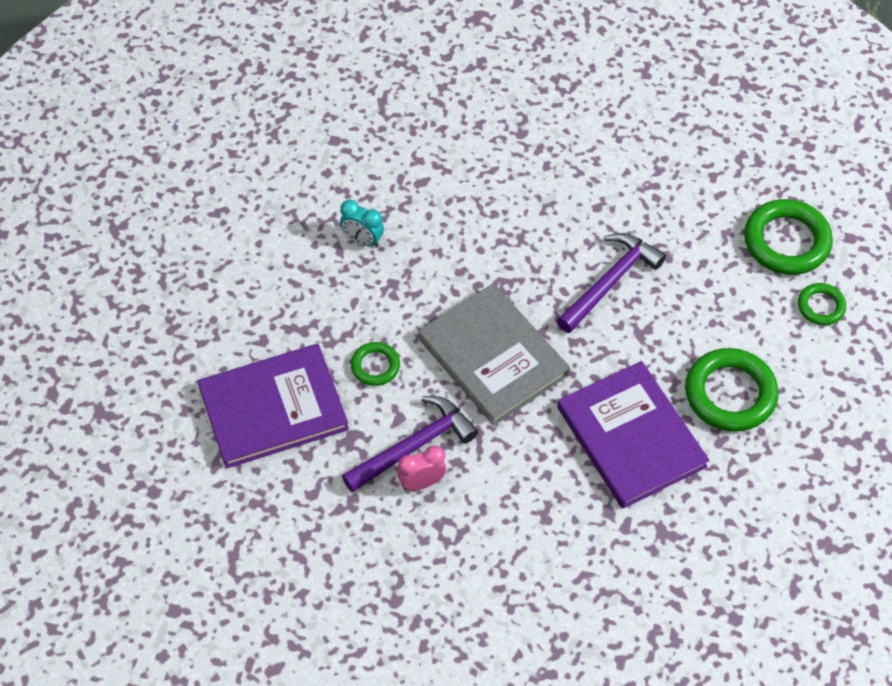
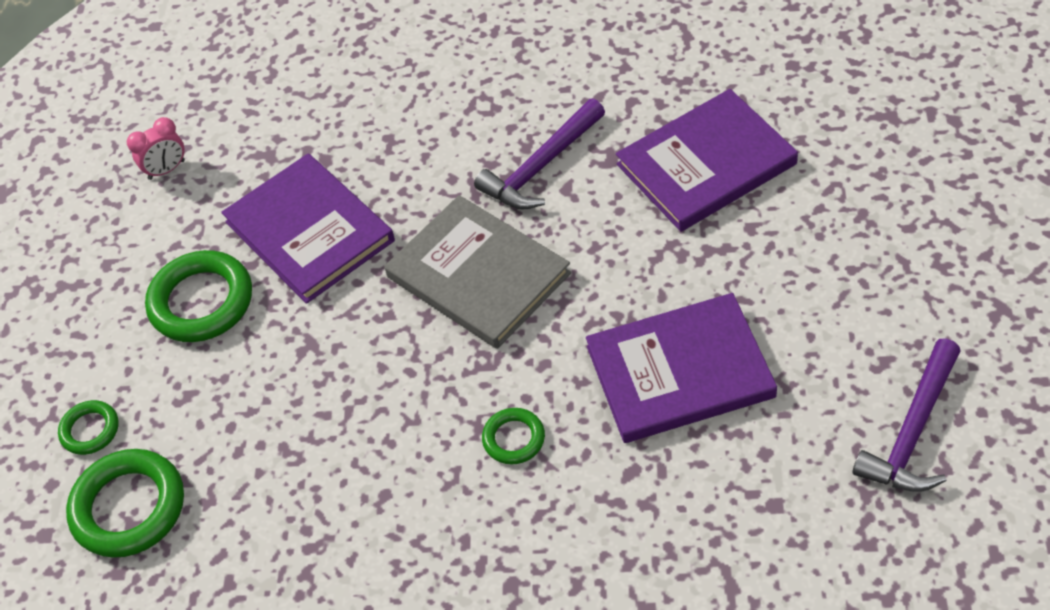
camera: 175 degrees right, 5 degrees down
(362, 240) = (680, 372): turquoise clock -> purple book
(375, 366) = (610, 232): green ring -> green ring (514, 439)
(422, 482) = (522, 137): pink clock -> pink clock (167, 170)
(610, 282) = (353, 397): purple hammer -> purple hammer (912, 431)

